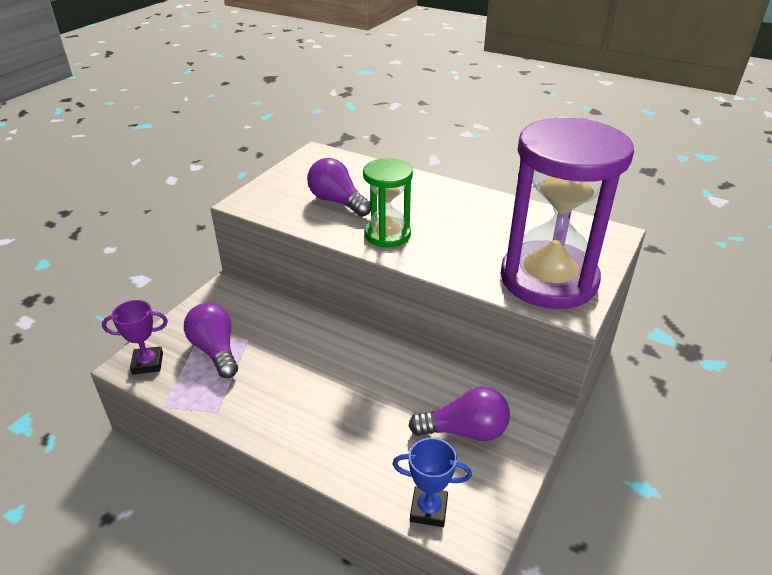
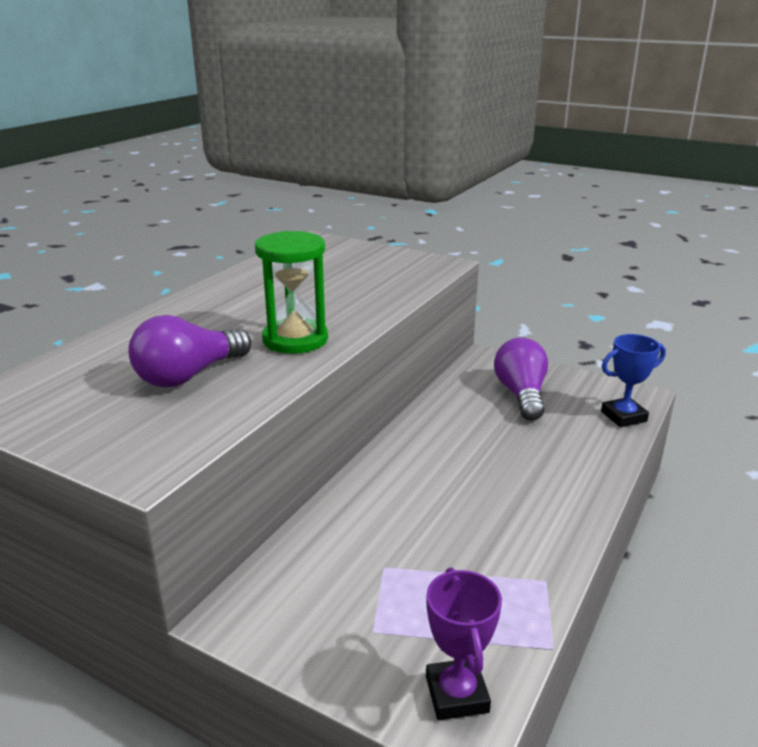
camera: 90 degrees left, 10 degrees down
(215, 350) = (415, 602): purple light bulb -> none
(428, 509) = (623, 416): blue trophy -> blue trophy turned 60 degrees clockwise
(548, 279) = (394, 268): purple hourglass -> none

